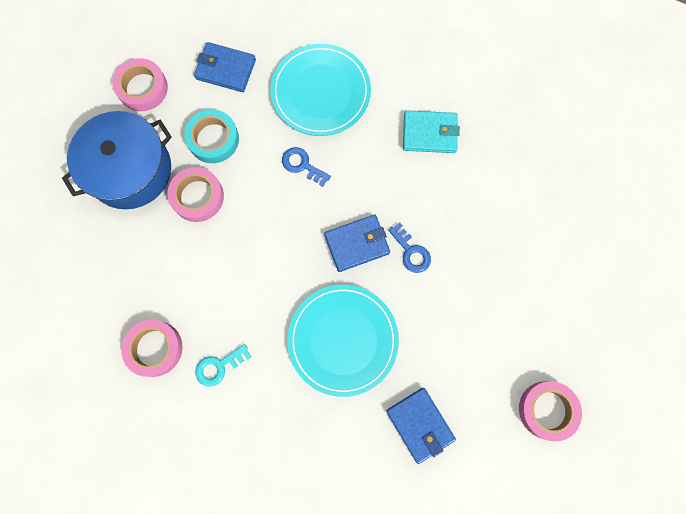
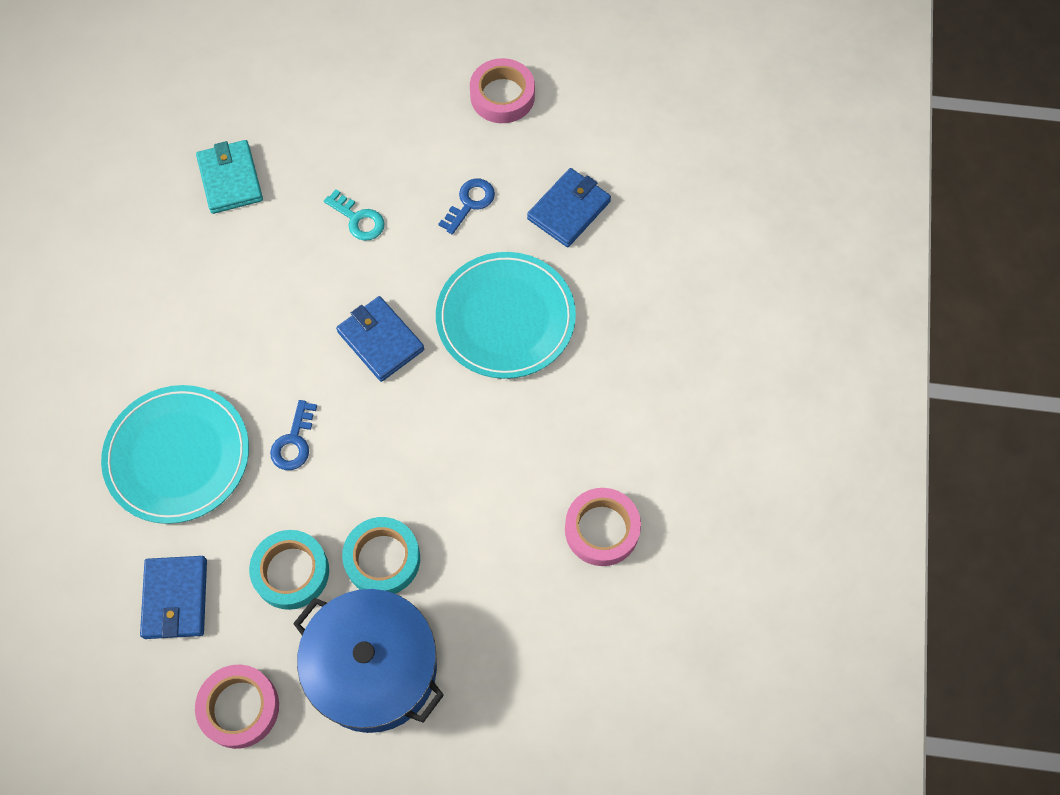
camera: 110 degrees left, 10 degrees down
(197, 197) = (382, 559): pink tape -> turquoise tape
(219, 366) = (592, 444): turquoise key -> turquoise key (358, 219)
(411, 252) = (369, 278): blue key -> blue key (470, 203)
(429, 133) = (202, 303): turquoise wallet -> turquoise wallet (230, 179)

